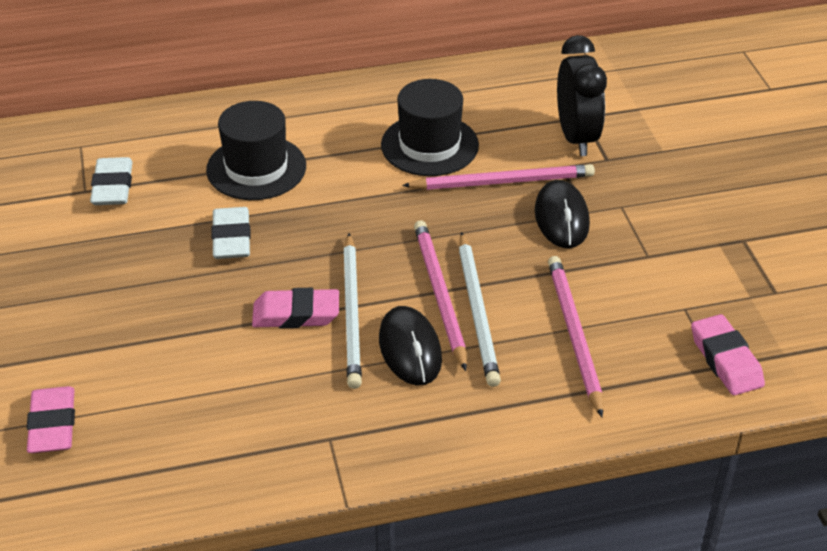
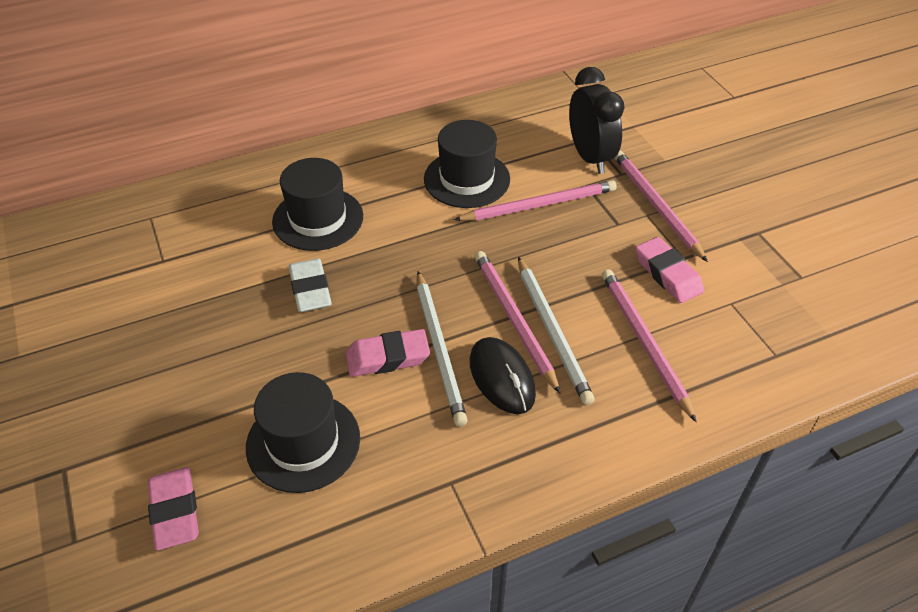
camera: 10 degrees left, 5 degrees up
(113, 187) = (188, 253): white eraser -> none
(191, 381) = (303, 442): none -> black hat
(561, 218) = (599, 232): black mouse -> none
(635, 198) = (656, 205): none -> pink pencil
(725, 360) = (782, 347): pink eraser -> pink eraser (667, 274)

